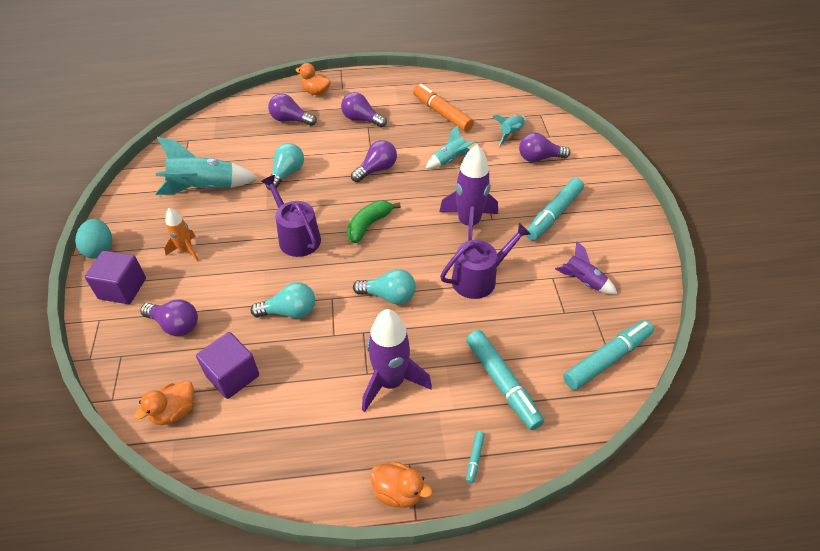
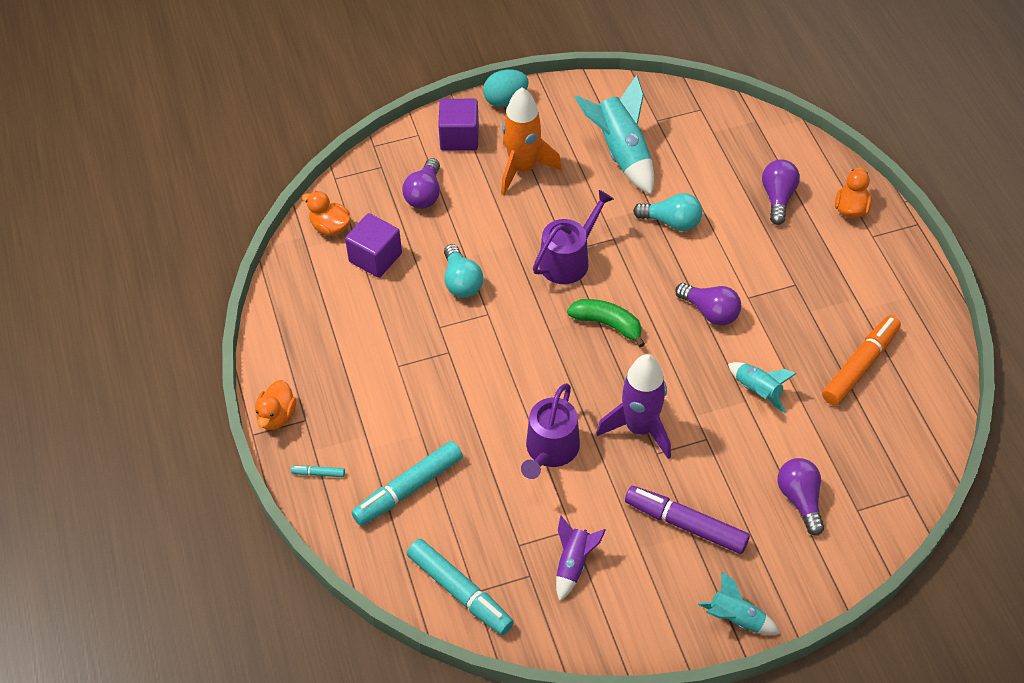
camera: 80 degrees right, 5 degrees up
(186, 250) = (522, 169): orange rocket -> orange rocket, size x1.75
(361, 119) = (809, 274): purple light bulb -> none
(389, 296) = (503, 365): turquoise light bulb -> none
(390, 382) = (391, 388): purple rocket -> none
(479, 278) = (550, 450): purple watering can -> purple watering can turned 60 degrees clockwise
(510, 134) = (844, 458): turquoise rocket -> turquoise rocket (736, 618)
(553, 214) = (686, 524): turquoise marker -> purple marker

